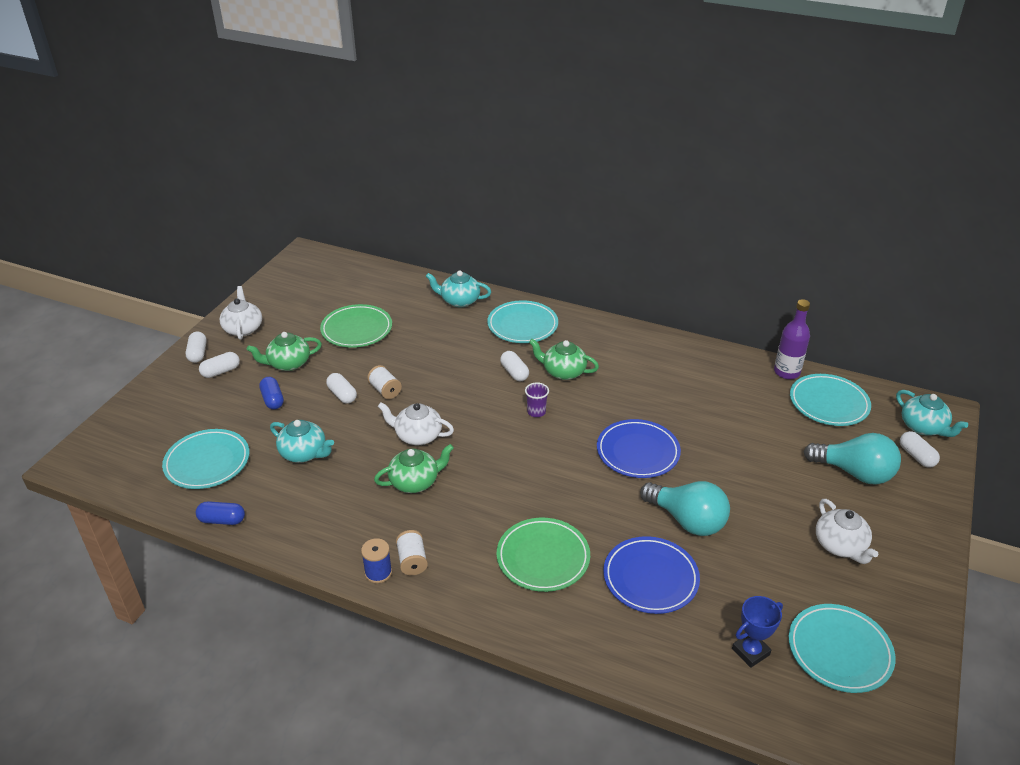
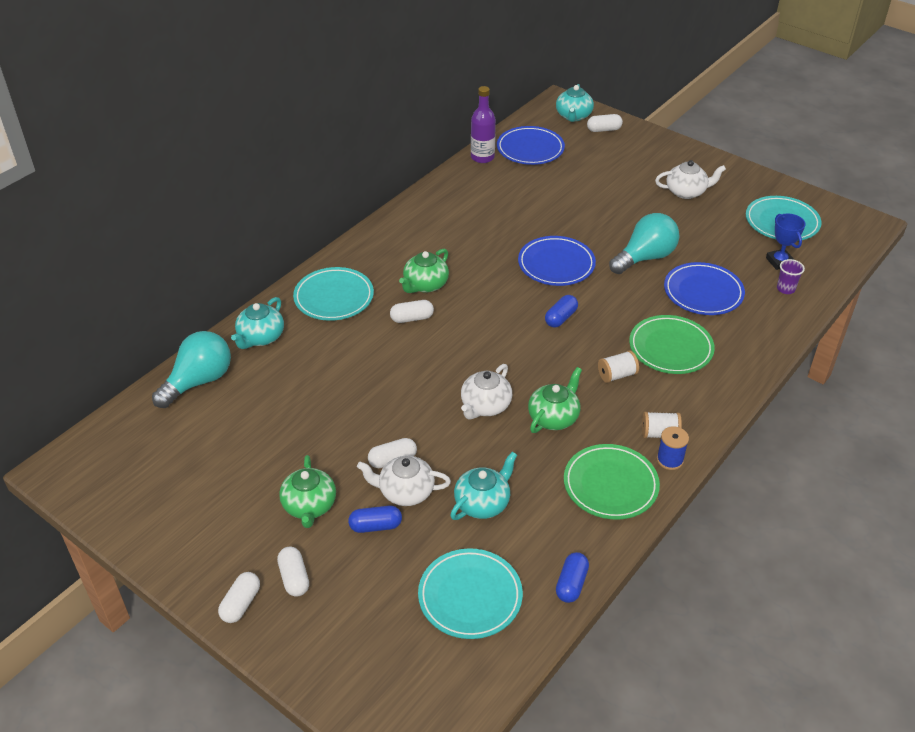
camera: 75 degrees left, 5 degrees up
(198, 353) = (241, 604): white capsule -> white capsule turned 75 degrees counterclockwise
(243, 328) = (207, 550): white teapot -> white teapot (405, 492)
(356, 329) = (270, 434): green plate -> green plate (610, 485)
(385, 390) = (399, 422): white spool -> white spool (617, 375)
(415, 482) = (554, 417): green teapot -> green teapot turned 45 degrees clockwise
(536, 412) = (479, 315): purple cup -> purple cup (785, 289)
(555, 467) = (561, 318): none -> blue capsule
(828, 403) = (530, 149): turquoise plate -> blue plate
(854, 473) = (613, 162): turquoise light bulb -> turquoise light bulb (199, 381)
(923, 427) = (573, 116): turquoise teapot -> turquoise teapot turned 120 degrees clockwise

